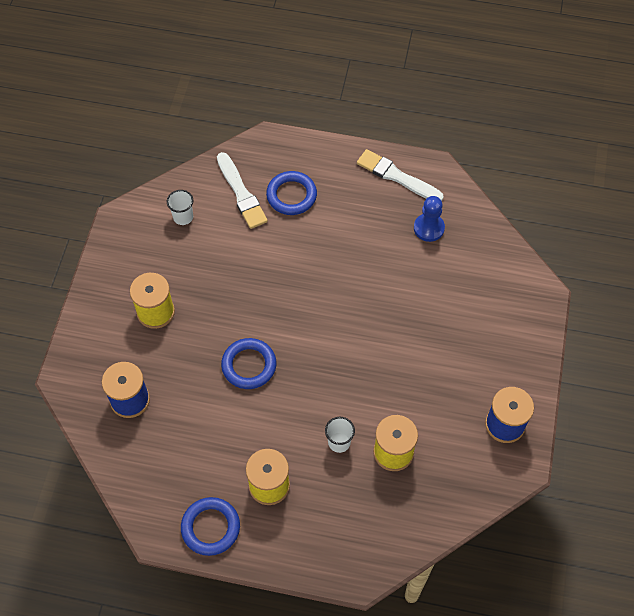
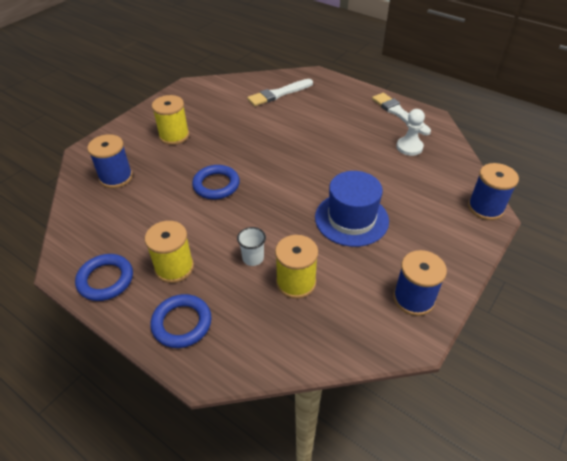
camera: 25 degrees right, 15 degrees down
(183, 217) = (231, 95): white cup -> none
(241, 193) = (279, 94): white brush -> white brush turned 60 degrees clockwise
(291, 195) = (313, 103): blue ring -> blue ring (182, 323)
(411, 354) = (351, 219): none -> blue hat
(429, 228) = (409, 147): blue pawn -> white pawn
(533, 287) = (485, 208): none -> blue spool

